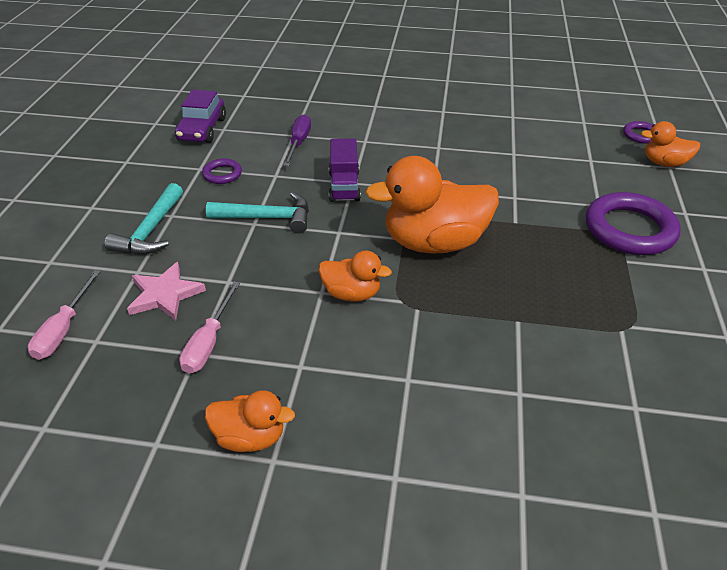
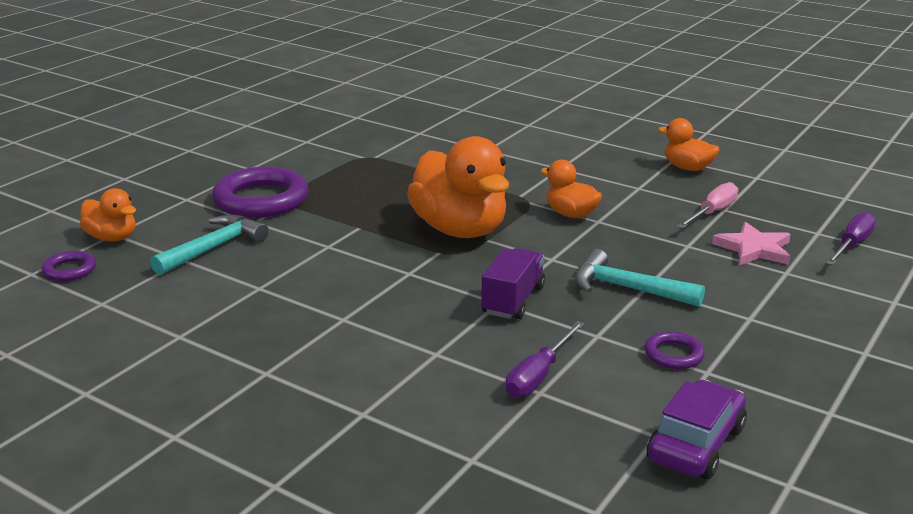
camera: 155 degrees left, 15 degrees down
(64, 329) = (851, 245): pink screwdriver -> purple screwdriver
(151, 231) = (775, 306): turquoise hammer -> turquoise hammer (214, 248)
(434, 242) = (460, 230): orange duck -> orange duck turned 45 degrees clockwise

